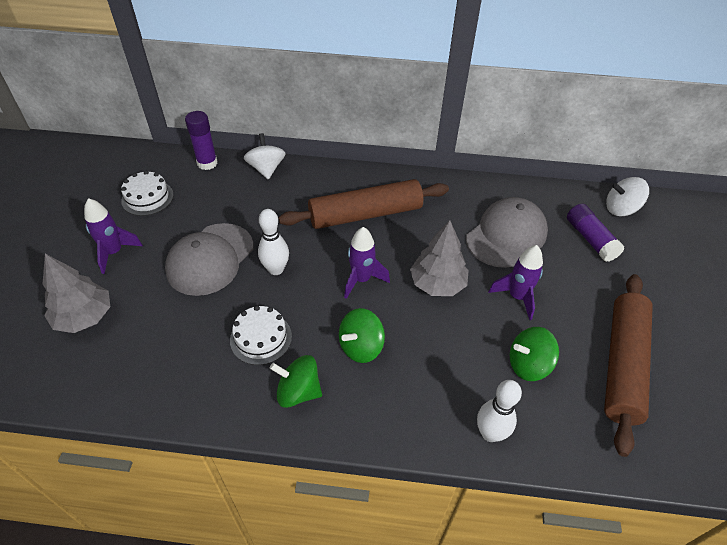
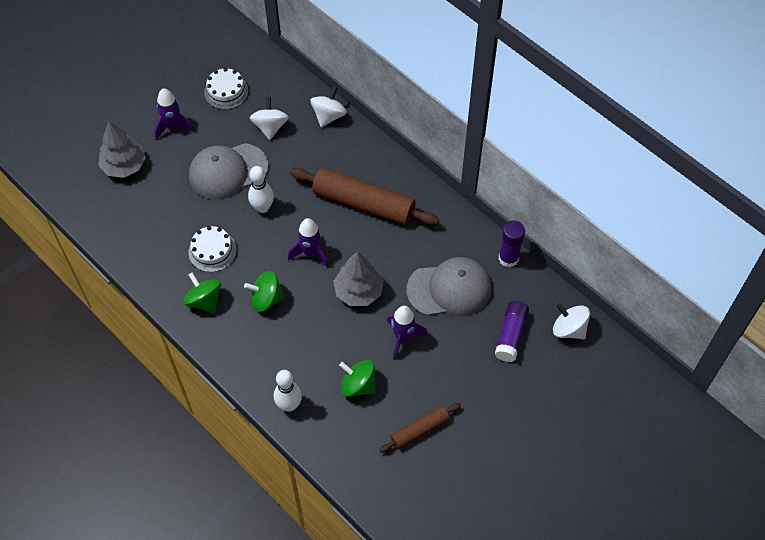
camera: 40 degrees right, 10 degrees up
(207, 163) = (290, 84): purple glue stick -> purple glue stick (508, 258)
(219, 203) = (270, 127): none -> white spinning top
(622, 364) = (420, 430): brown rolling pin -> brown rolling pin, size x0.54

